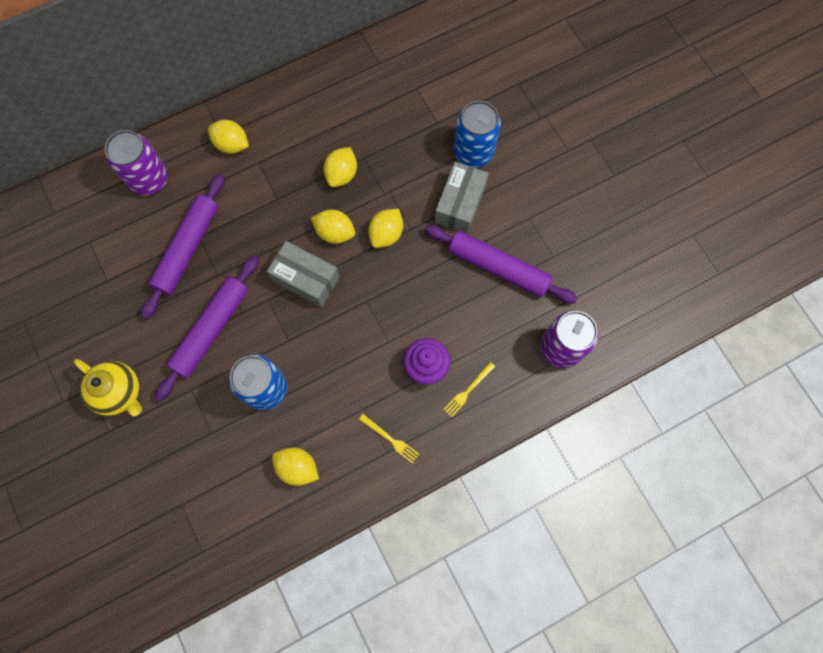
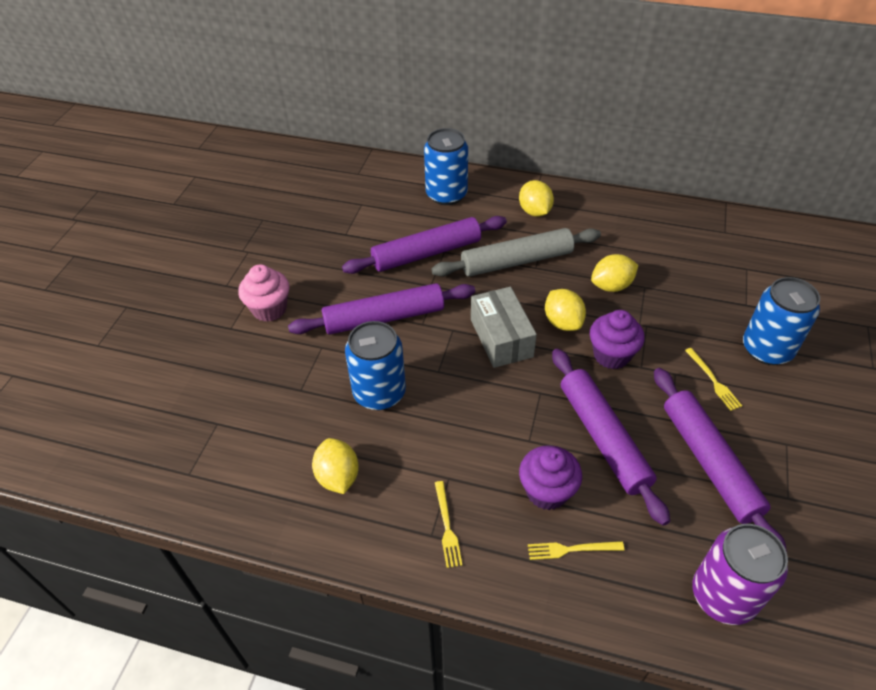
camera: 45 degrees right, 25 degrees down
(120, 392) = (269, 309): yellow teapot -> pink cupcake
(149, 179) = (446, 194): purple can -> blue can
(259, 204) = (516, 261): none -> grey rolling pin
(386, 234) = (611, 355): yellow lemon -> purple cupcake
(428, 302) = (603, 438): none -> purple rolling pin
(460, 204) = (713, 381): grey box -> yellow fork

